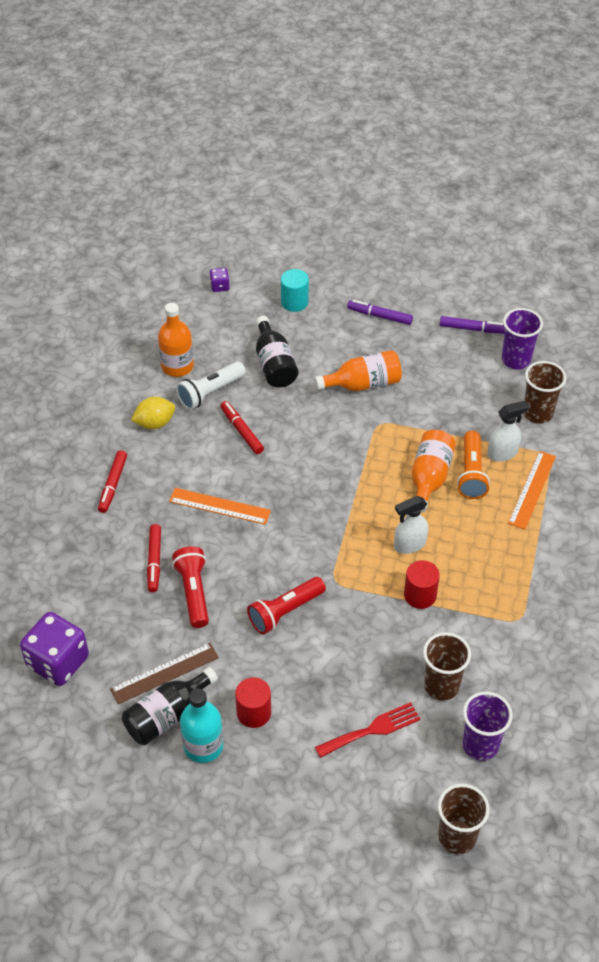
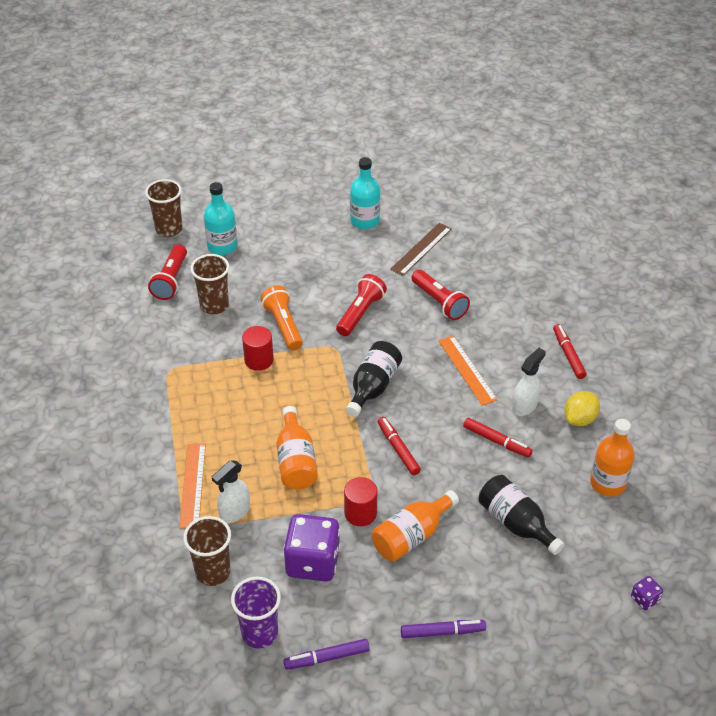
camera: 155 degrees right, 5 degrees down
(58, 662) = (500, 231): purple dice -> purple dice (313, 562)
(154, 561) = (486, 312): red marker -> red marker (398, 449)
(167, 716) = (401, 228): black bottle -> black bottle (373, 387)
(210, 392) = (554, 468): white flashlight -> none
(219, 506) = (467, 370): orange ruler -> orange ruler turned 75 degrees clockwise
(254, 712) = (343, 248): red cylinder -> red cylinder (360, 513)
(294, 302) = (548, 612): turquoise cylinder -> none
(372, 730) = (253, 265): red fork -> none
(398, 776) = (222, 246): none -> turquoise bottle
(409, 545) = (286, 395): white spray bottle -> white spray bottle (524, 406)
(471, 473) = (257, 480): orange flashlight -> orange flashlight (283, 325)
(480, 745) = (171, 280): purple cup -> red flashlight

